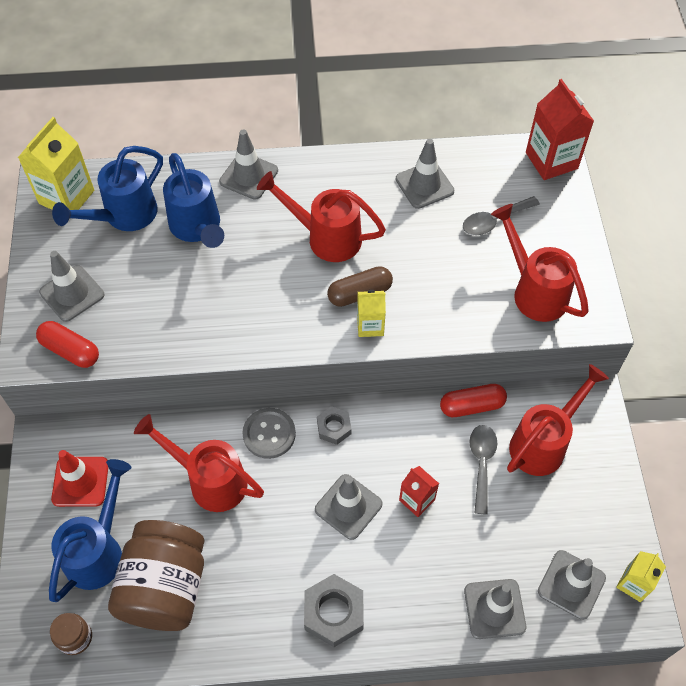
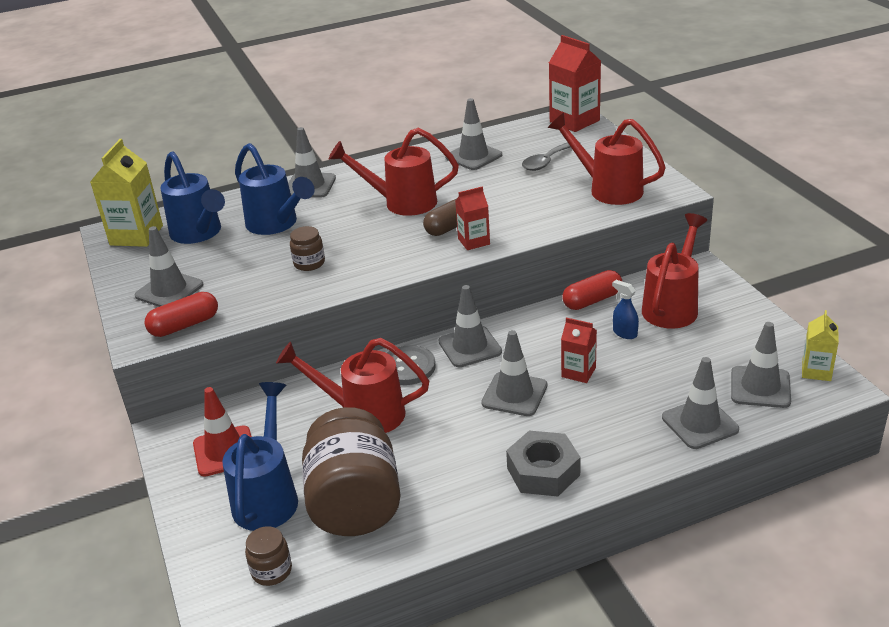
camera: 15 degrees left, 25 degrees down
(70, 350) = (184, 325): red capsule -> red capsule turned 45 degrees counterclockwise
(123, 216) = (199, 234): blue watering can -> blue watering can turned 60 degrees counterclockwise
(207, 301) = (309, 263): none -> brown jar
(334, 428) = (470, 347): grey nut -> grey traffic cone
(370, 325) = (474, 241): yellow carton -> red carton
(481, 463) = (624, 333): grey spoon -> blue spray bottle

